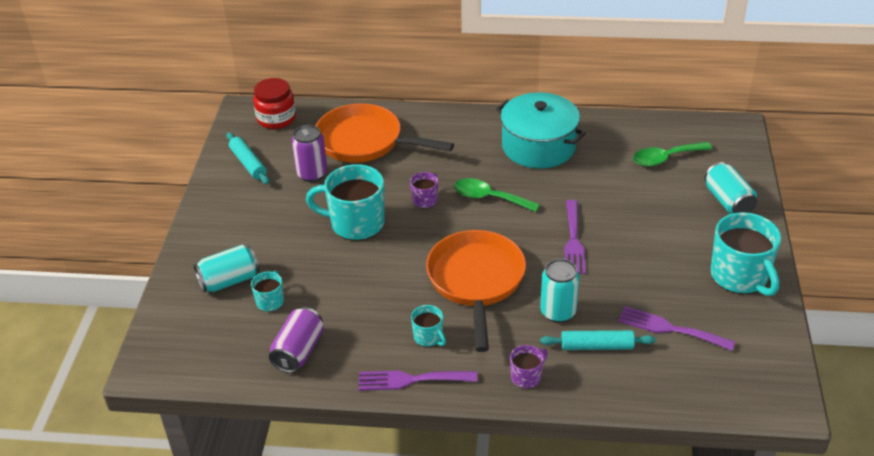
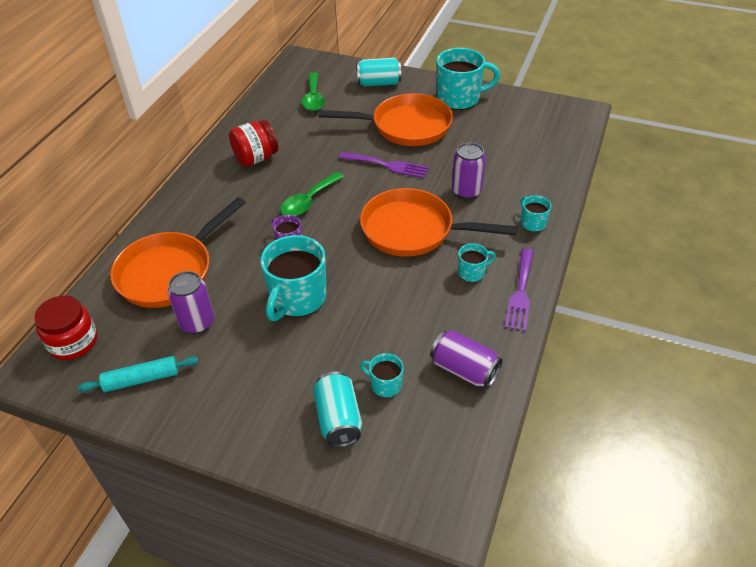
camera: 75 degrees left, 5 degrees up
(526, 377) = (532, 223): purple mug -> turquoise mug
(538, 146) = (256, 158): turquoise pot -> red jar
(558, 312) = (466, 191): turquoise can -> purple can
(597, 346) = (509, 179): turquoise rolling pin -> none
(653, 241) = (406, 126): none -> orange pan
(670, 328) = (501, 141): purple fork -> none

